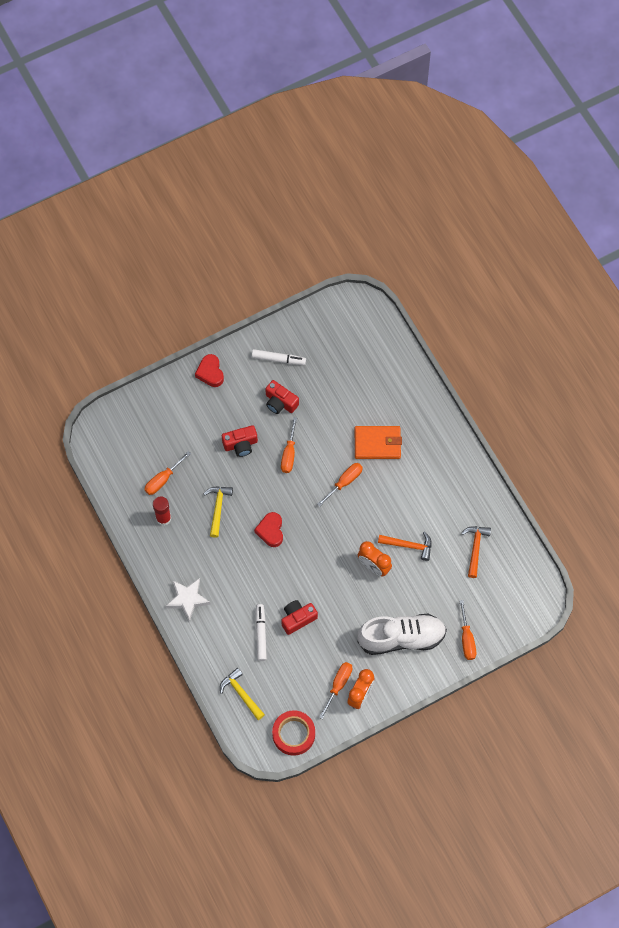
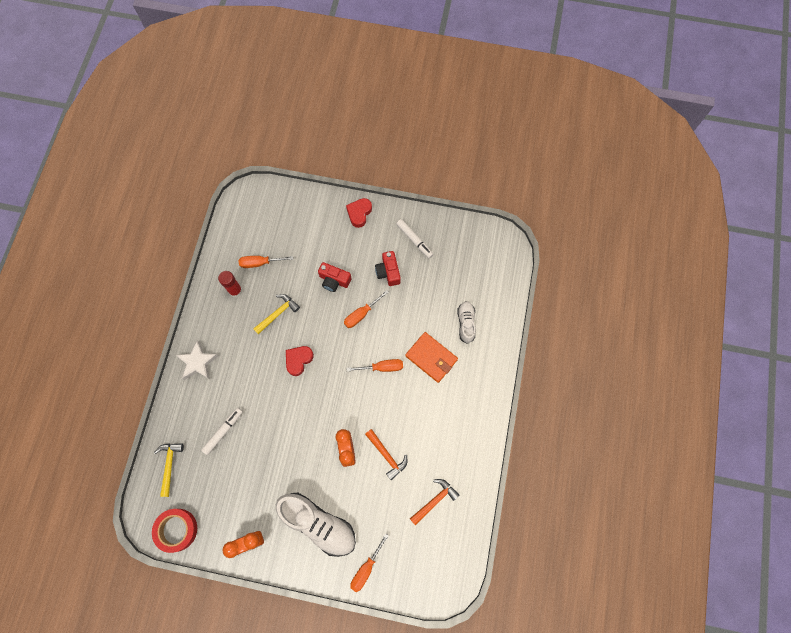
camera: 40 degrees right, 5 degrees up
(297, 618) = (258, 442): red camera -> none
(338, 685) = (240, 520): orange screwdriver -> none
(381, 394) = (466, 323): none -> white shoe

